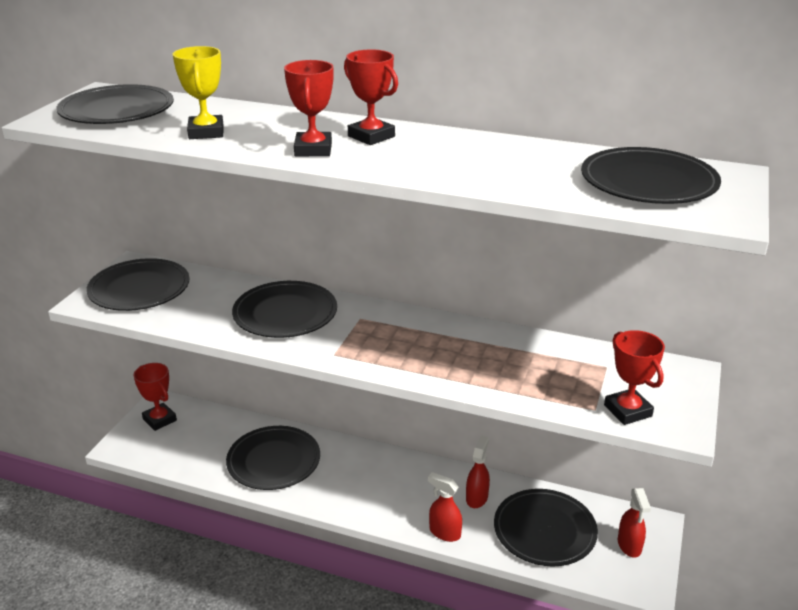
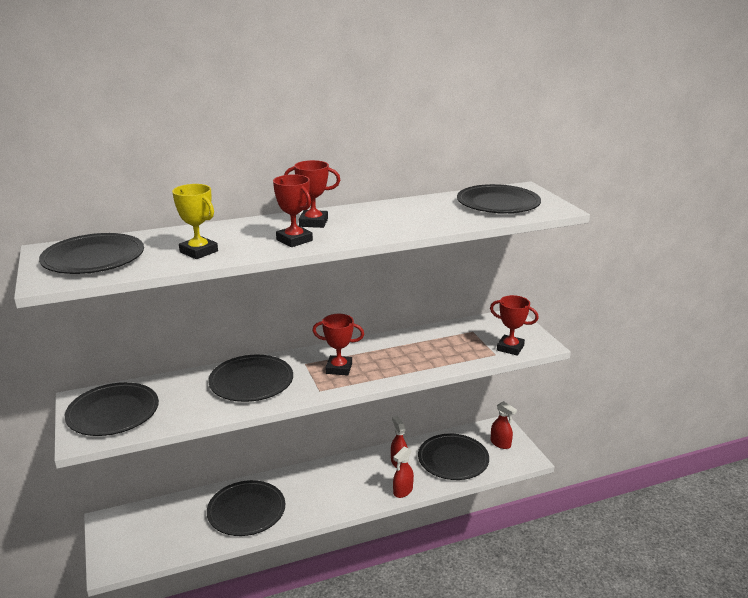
camera: 40 degrees left, 5 degrees down
(159, 420) = (121, 531): red trophy -> red trophy (339, 368)
(444, 532) = (402, 491): red spray bottle -> red spray bottle turned 45 degrees counterclockwise

